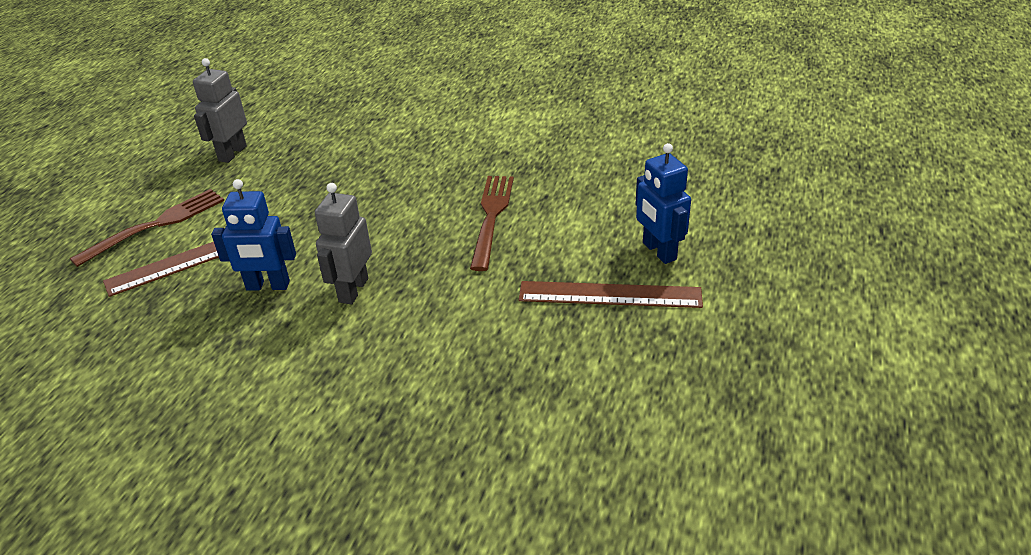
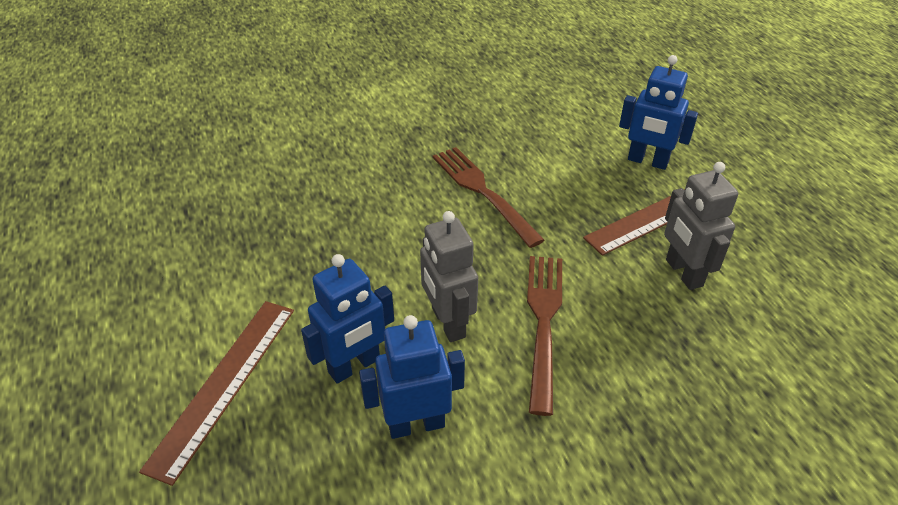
camera: 40 degrees left, 5 degrees up
(156, 225) = (123, 370): brown fork -> brown fork (543, 323)
(232, 153) = (117, 245): grey robot -> grey robot (683, 273)
(258, 337) = (416, 424): none -> blue robot

